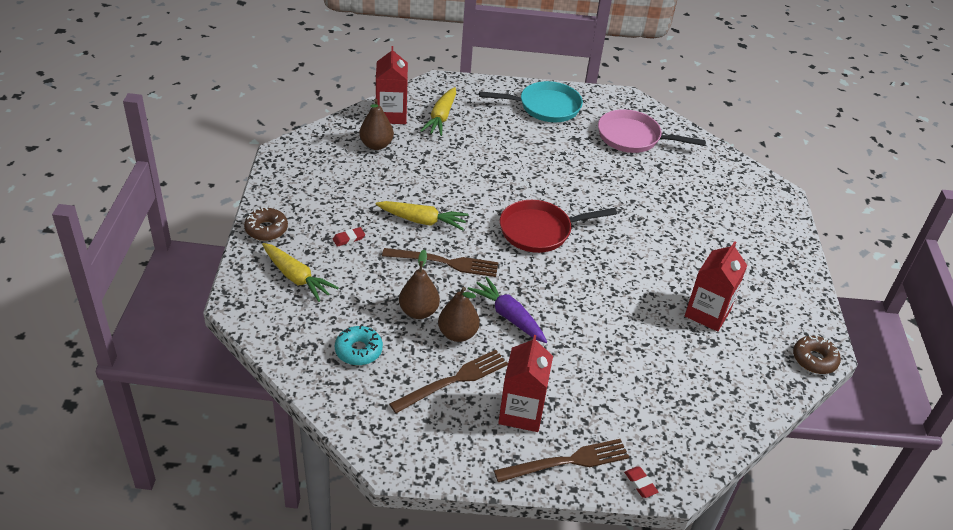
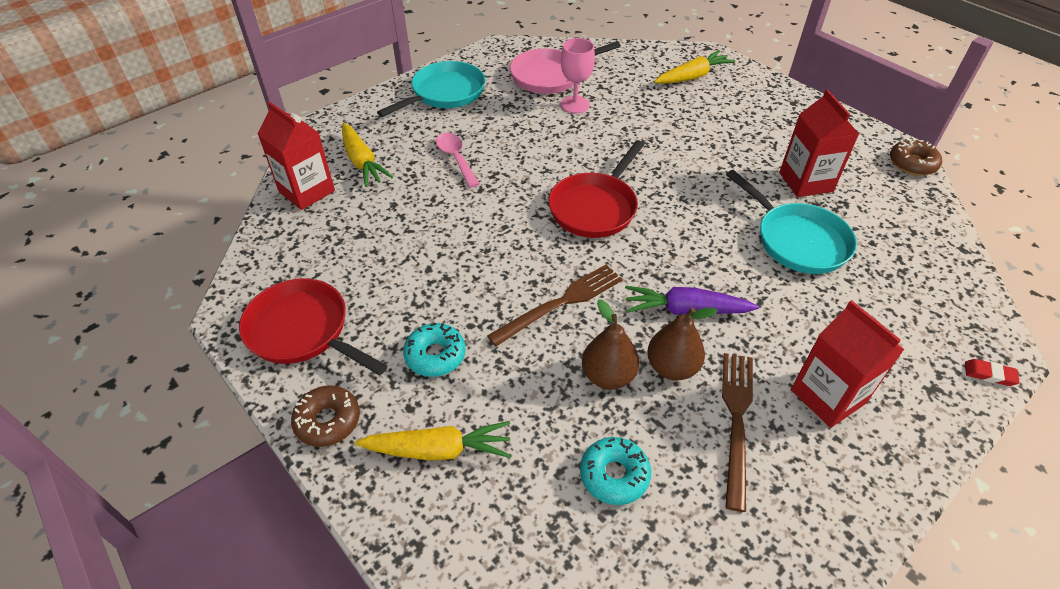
camera: 40 degrees left, 5 degrees up
(304, 183) = (303, 331): none -> red pan
(349, 238) = (435, 355): red eraser -> turquoise donut
(376, 145) = (331, 232): brown pear -> none
(422, 221) = (483, 277): yellow carrot -> yellow carrot (693, 76)
(497, 150) = (456, 158): none -> pink spoon
(566, 462) = (923, 410): brown fork -> none
(621, 165) = (575, 105): none -> pink goblet
(640, 336) = (797, 240): none -> turquoise pan

